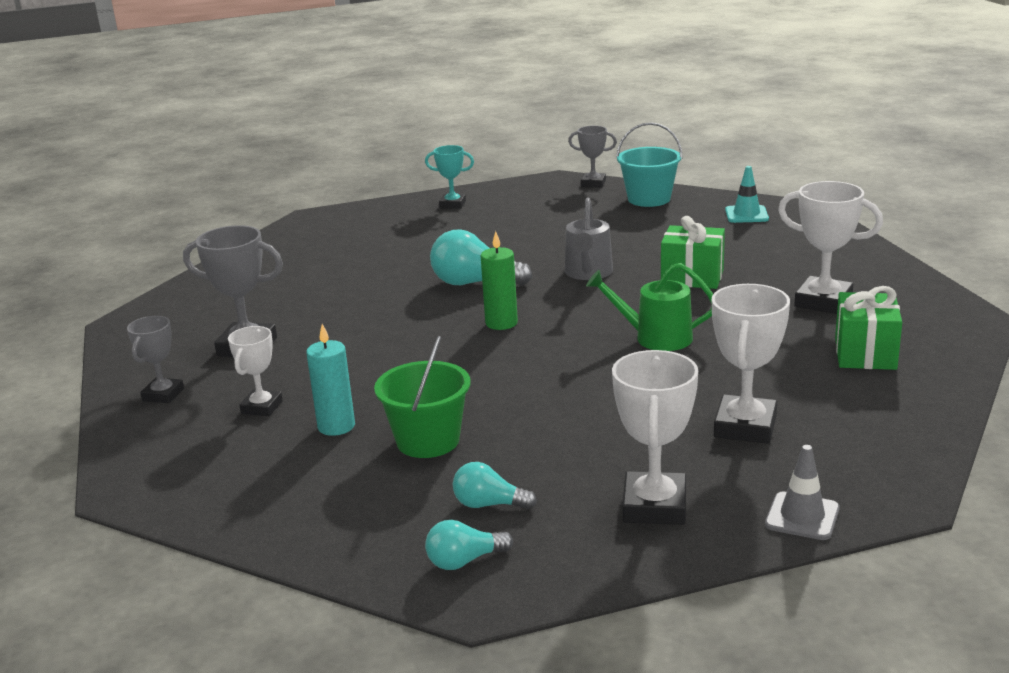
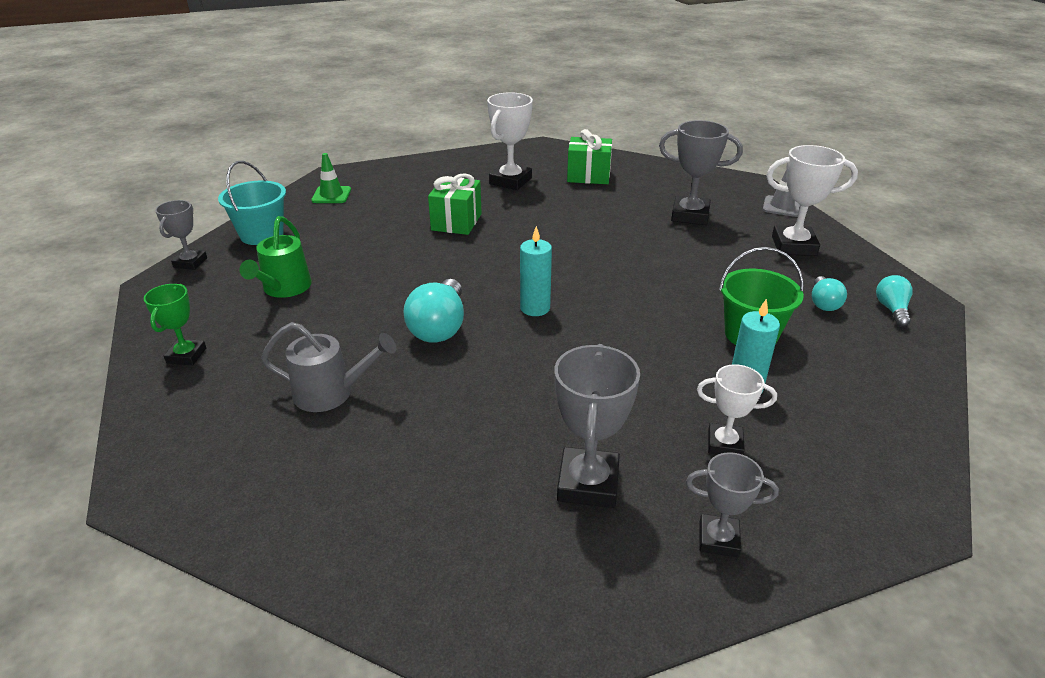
camera: 95 degrees left, 10 degrees up
(452, 204) = (186, 355): turquoise trophy -> green trophy
(464, 561) = (891, 309): turquoise light bulb -> turquoise light bulb turned 150 degrees counterclockwise
(501, 323) = (535, 308): green candle -> turquoise candle
(588, 273) = (434, 266): grey watering can -> grey watering can (331, 393)
(655, 338) = (566, 239): green watering can -> green watering can (284, 288)
(745, 426) = (690, 215): white trophy -> grey trophy
(746, 214) = (331, 195): turquoise traffic cone -> green traffic cone

